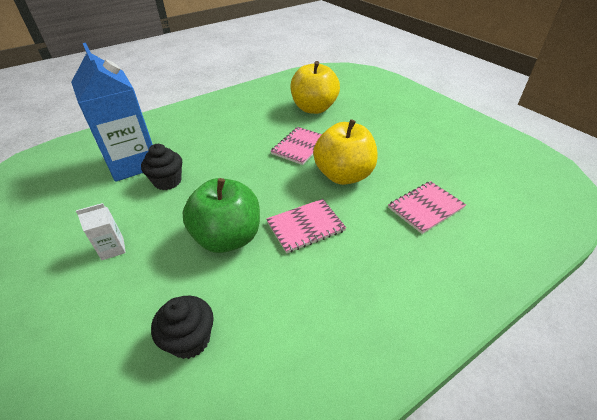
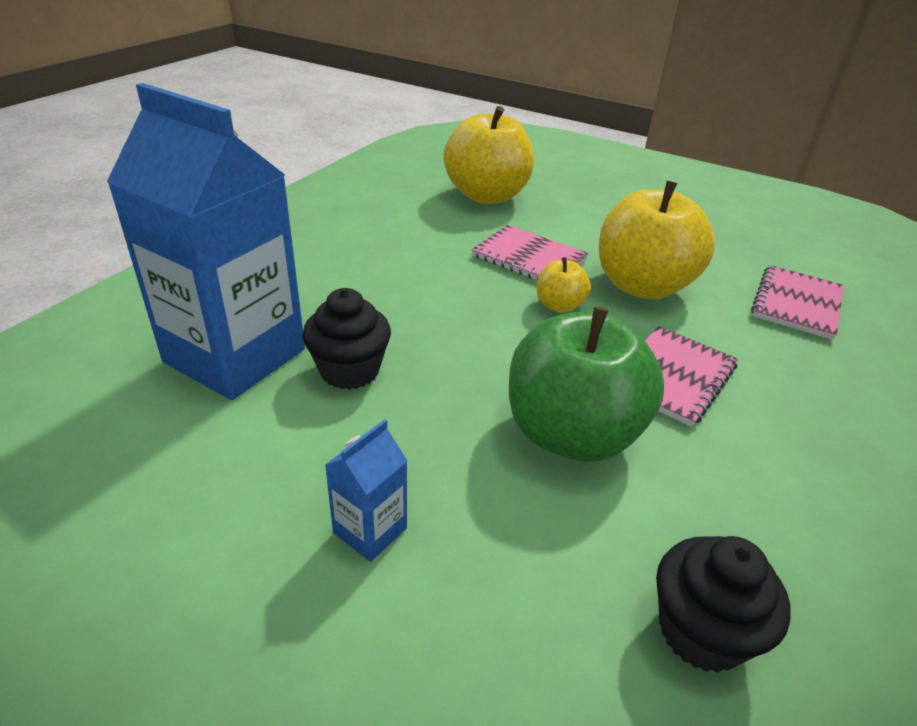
camera: 30 degrees left, 5 degrees down
(112, 249) = (370, 530): white carton -> blue carton
(288, 175) = (559, 305): none -> yellow apple
(300, 147) = (529, 258): pink notebook -> pink notebook turned 60 degrees counterclockwise

